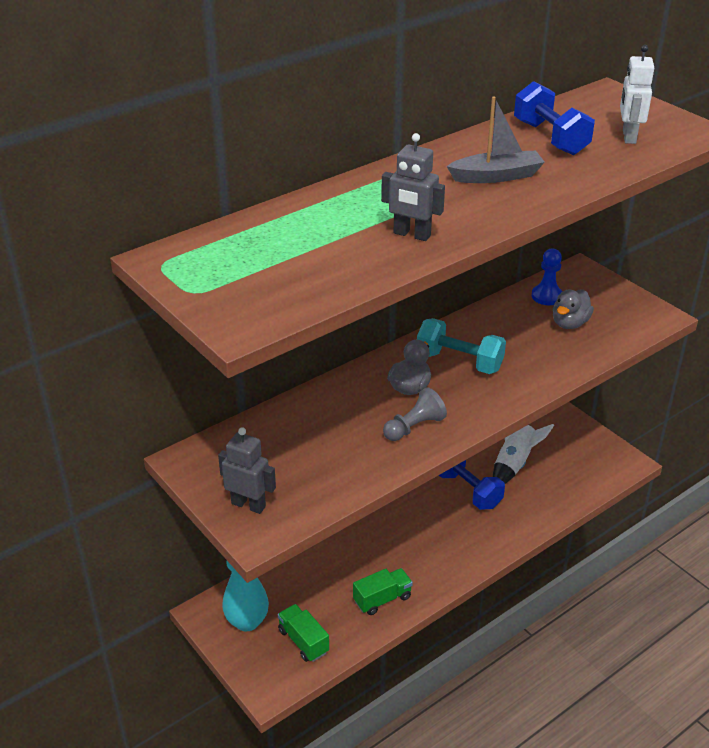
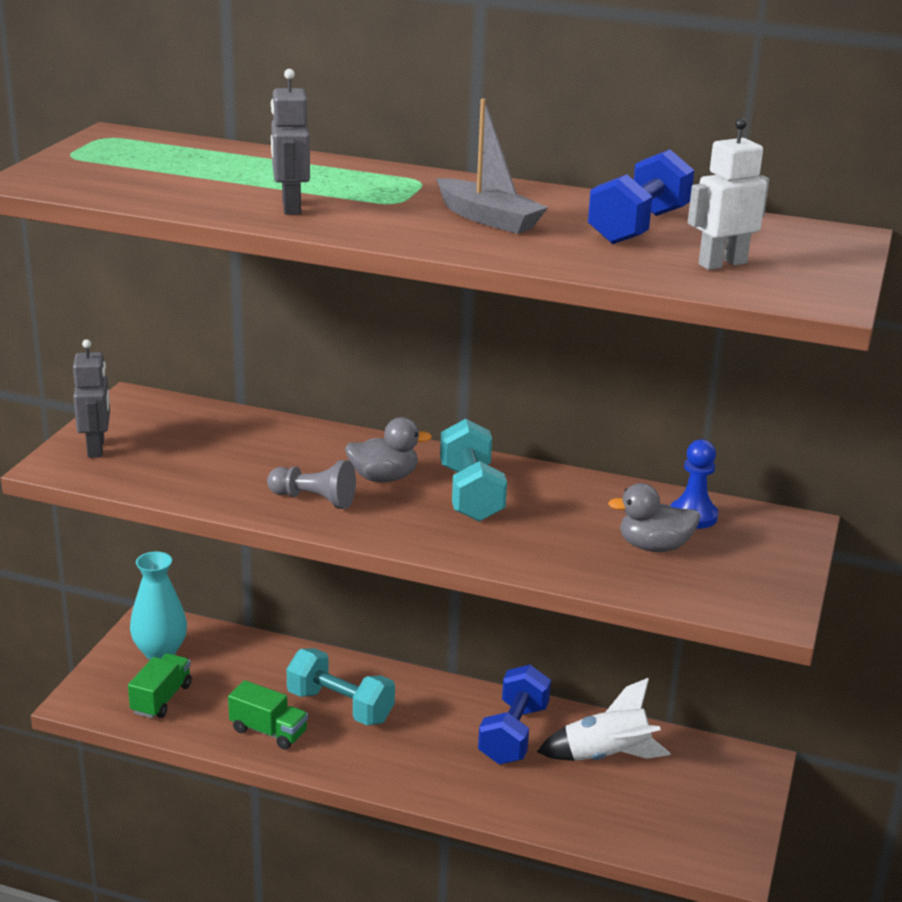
camera: 55 degrees right, 10 degrees down
(383, 554) = (340, 706): none -> turquoise dumbbell

